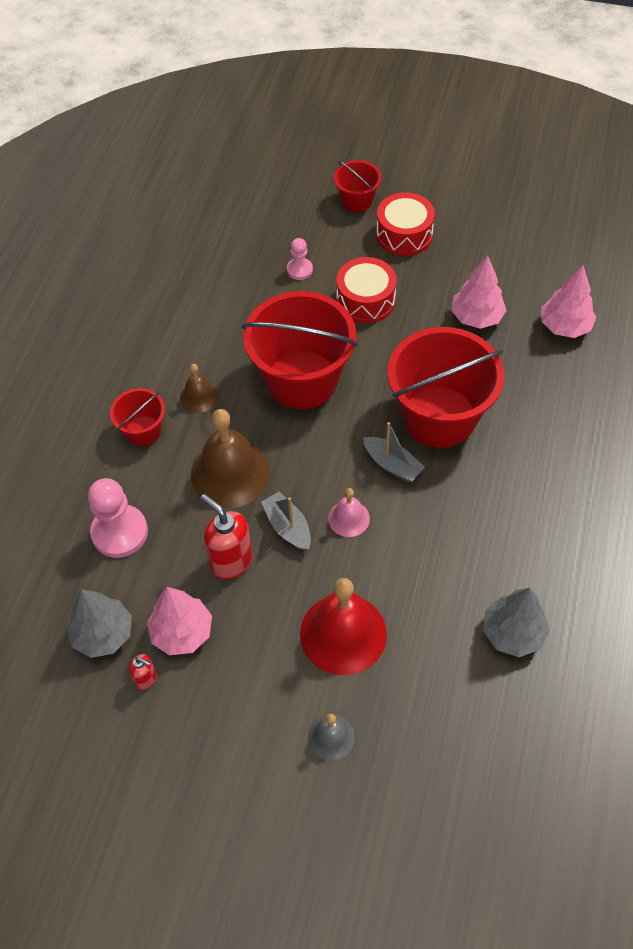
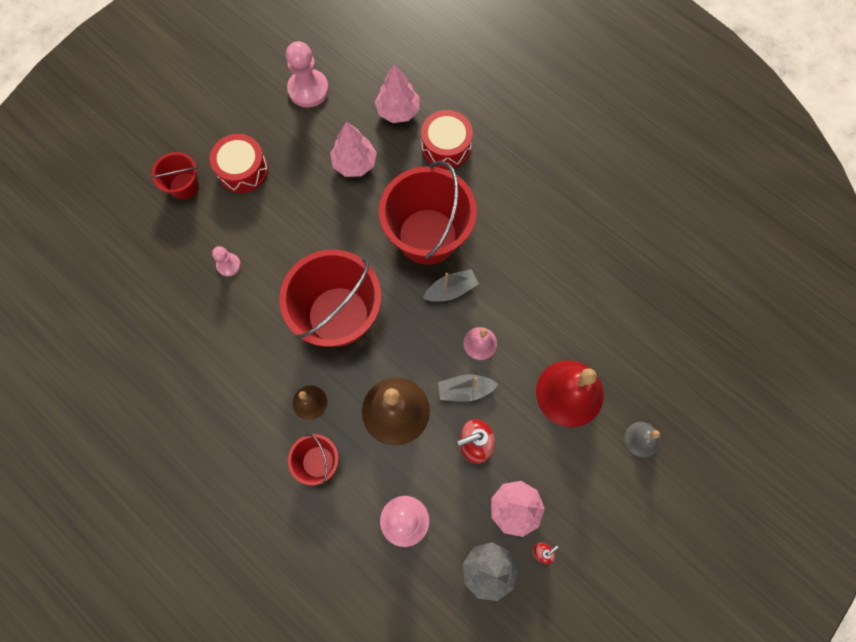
camera: 65 degrees left, 15 degrees up
(365, 300) = (290, 231): red drum -> red drum (446, 146)
(513, 633) = (620, 282): grey tree -> none
(529, 243) = (308, 89): none -> pink pawn

